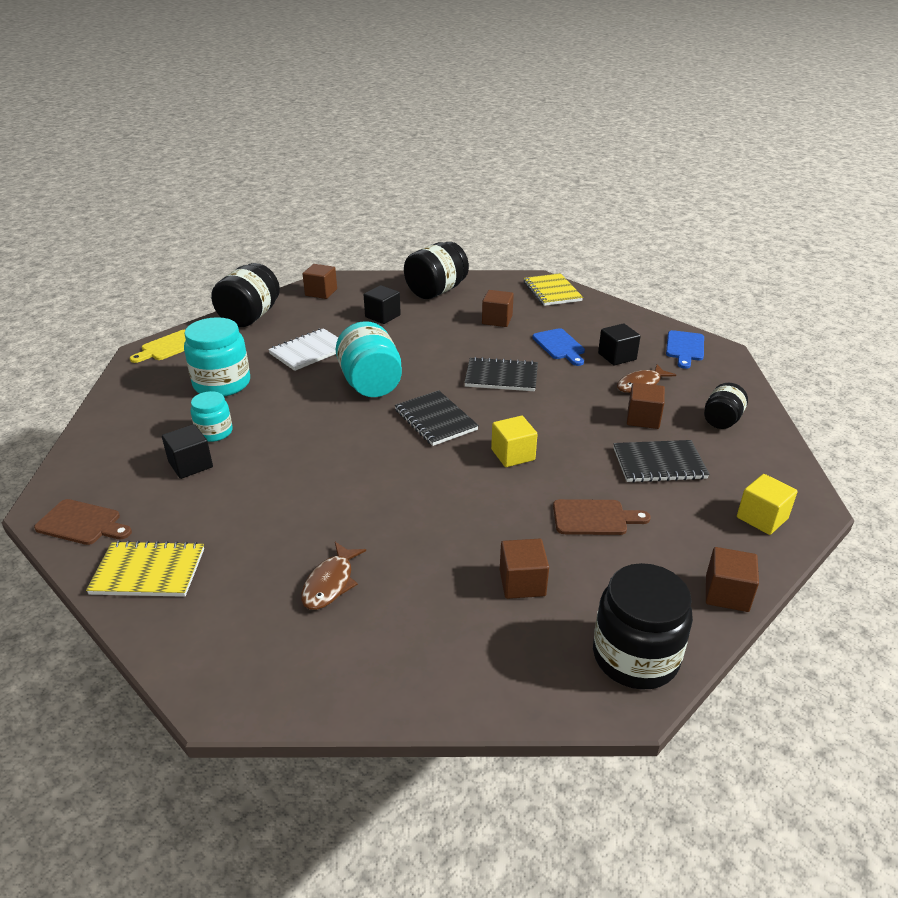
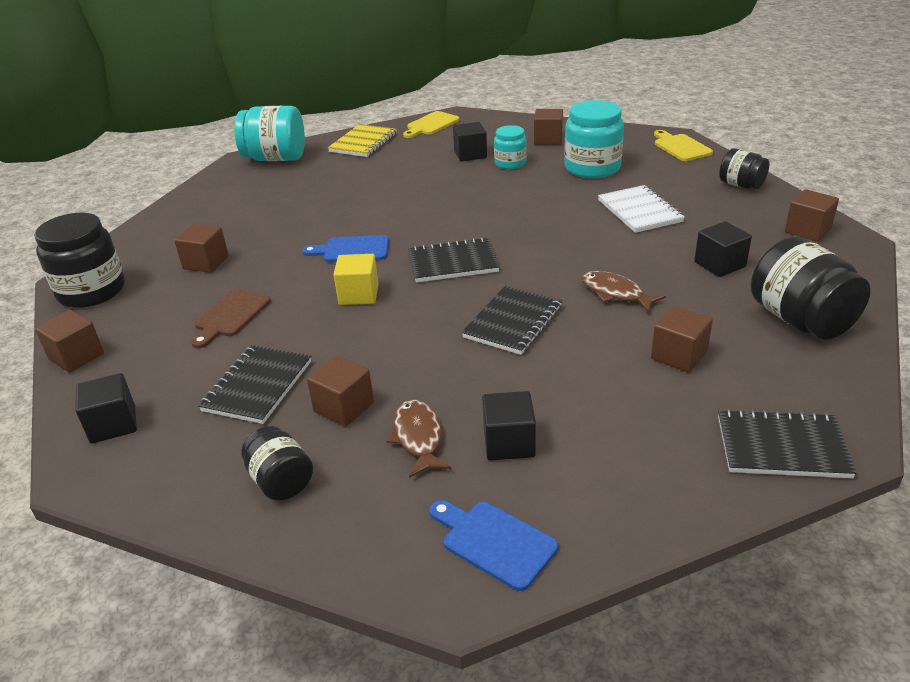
camera: 115 degrees right, 0 degrees up
(82, 523) = (431, 124): brown cutting board -> yellow cutting board
(145, 420) = (548, 139): none -> brown cube
(250, 317) = (741, 185): black jar -> black jar, size x0.58
(330, 583) = (290, 194): brown fish -> brown fish (615, 293)
(371, 384) = (547, 237): turquoise jar -> turquoise jar (275, 158)
(552, 291) = (782, 447): yellow notebook -> black notebook
(559, 346) = (569, 394): blue cutting board -> blue cutting board (352, 250)
(762, 518) = (113, 424): yellow cube -> black cube

